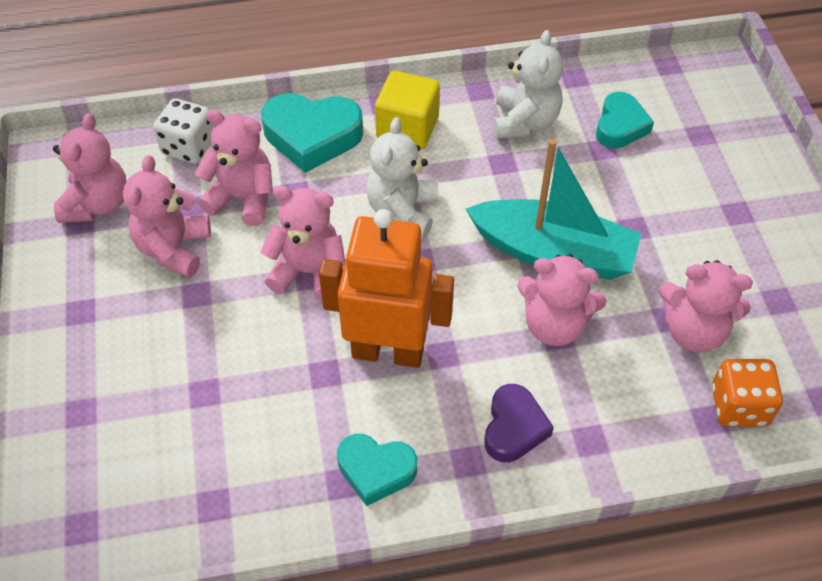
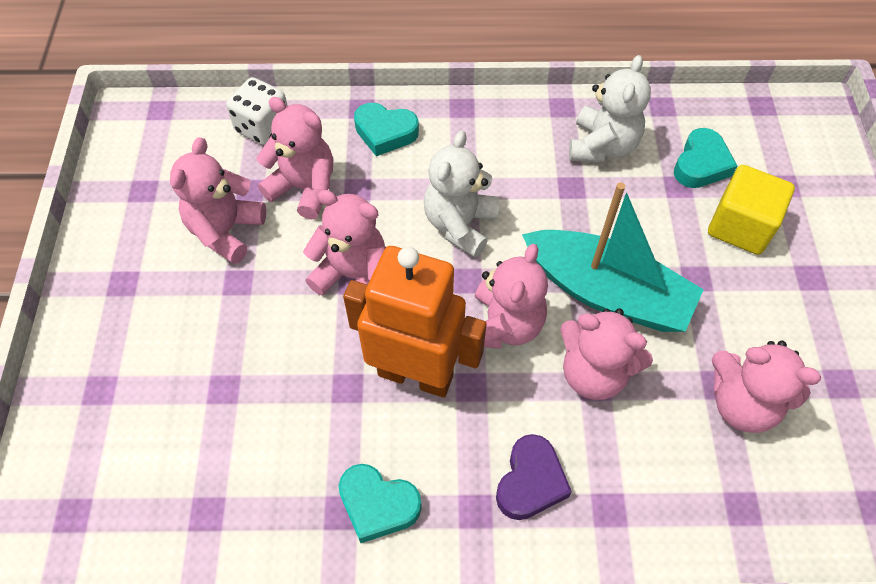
camera: 10 degrees right, 5 degrees up
(98, 204) = (164, 174): pink teddy bear -> pink teddy bear (503, 326)
(312, 136) = (385, 133): turquoise heart -> turquoise heart, size x0.64
(407, 128) = (481, 137): yellow cube -> yellow cube (740, 226)
(739, 406) = (778, 498): orange dice -> none

